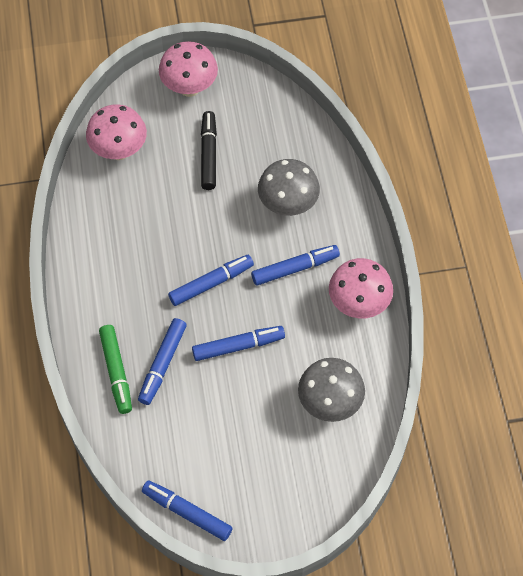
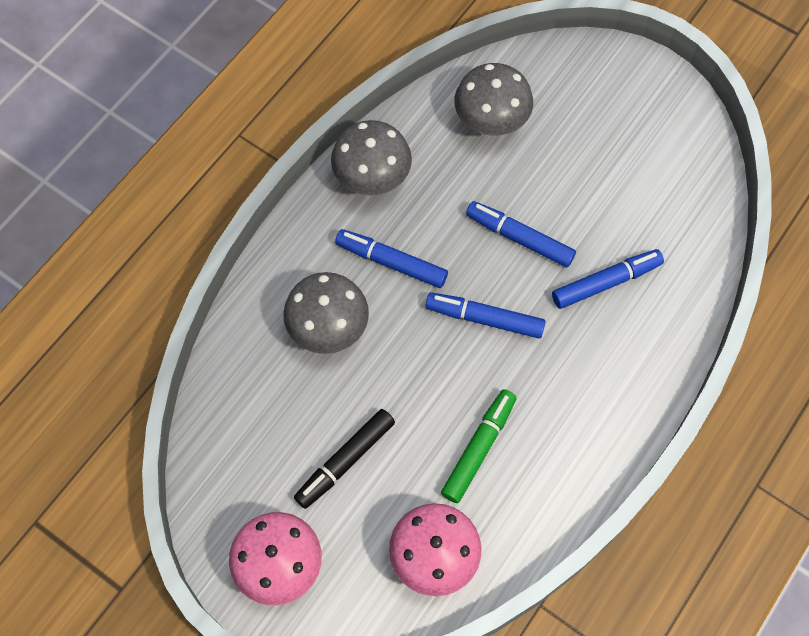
camera: 135 degrees left, 5 degrees up
(116, 372) = (656, 313): green marker -> green marker (478, 448)
(187, 513) = (701, 142): blue marker -> none
(358, 304) = (372, 180): pink mushroom -> grey mushroom

